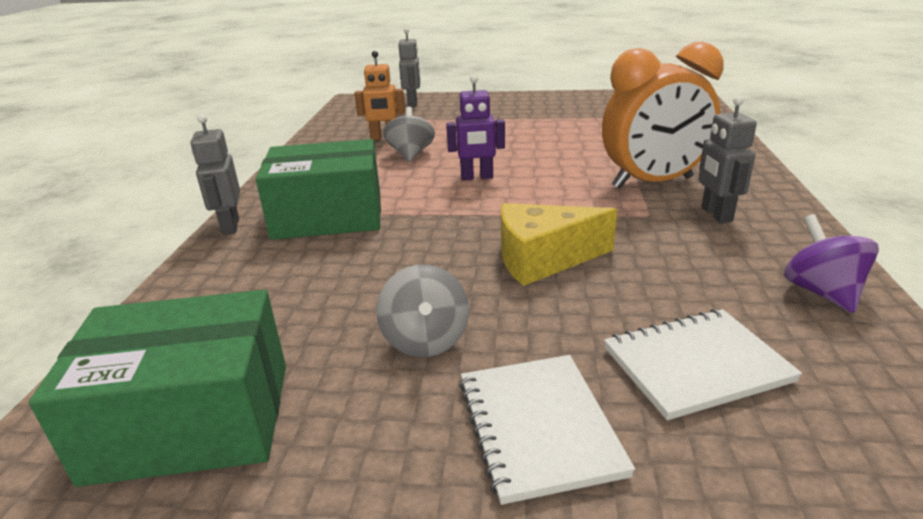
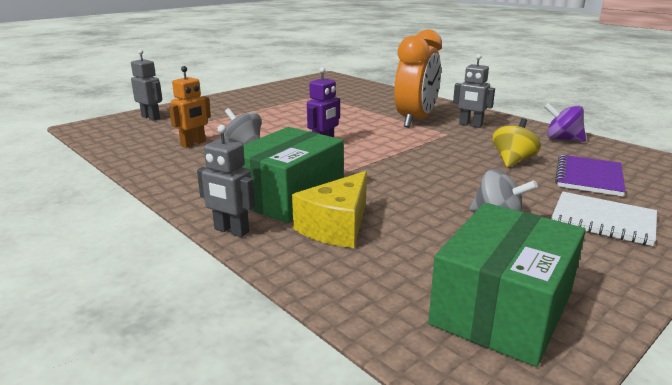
camera: 50 degrees left, 5 degrees down
(543, 259) = (455, 167): yellow cheese -> yellow cheese (336, 226)
(641, 286) = (513, 161): none -> yellow spinning top
(696, 364) = (588, 177): white notebook -> purple notebook

